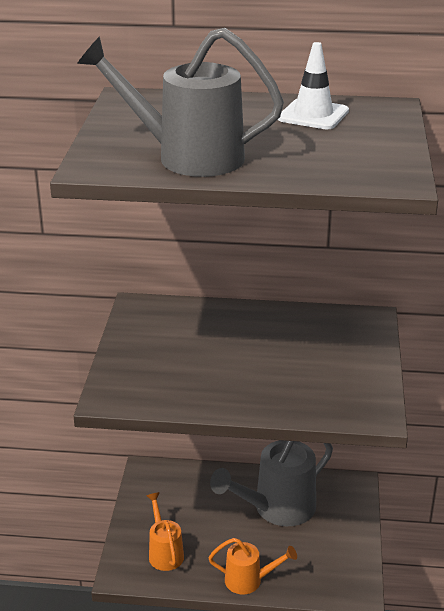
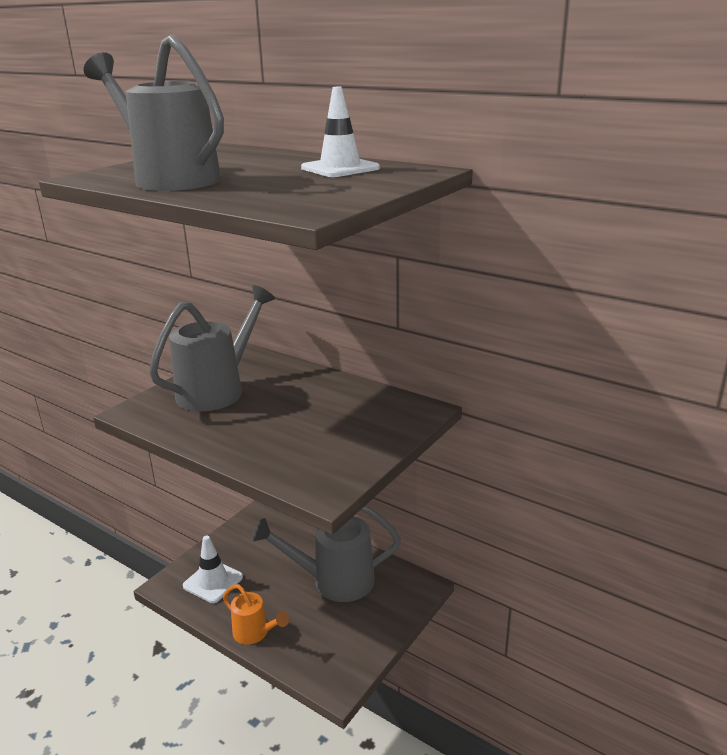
camera: 30 degrees right, 5 degrees down
(164, 552) = (213, 581): orange watering can -> white traffic cone
(165, 351) = (218, 390): none -> grey watering can

